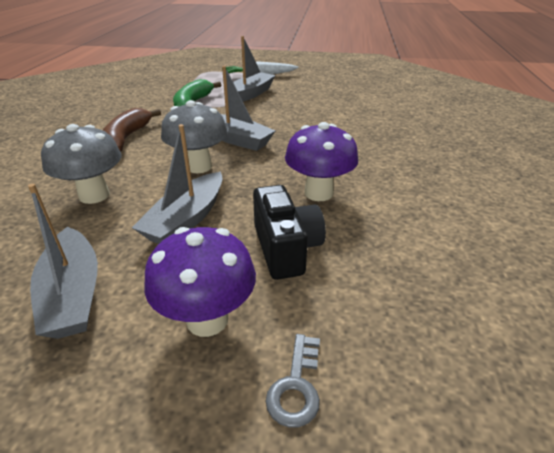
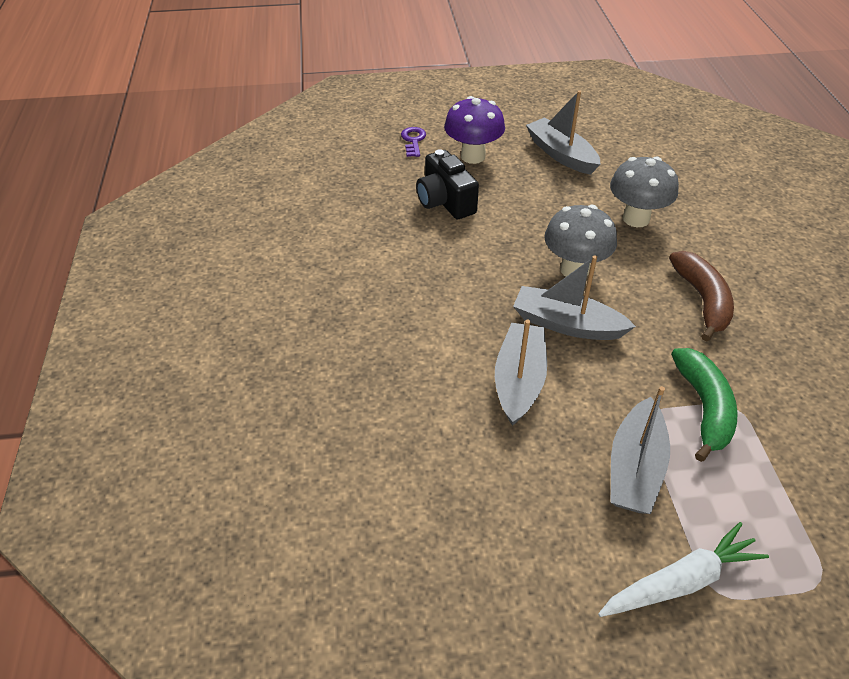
camera: 165 degrees right, 10 degrees up
(186, 219) = (535, 210): grey boat -> grey boat (519, 381)
(296, 386) = (413, 141): grey key -> purple key
(318, 193) = (436, 257): purple mushroom -> none

